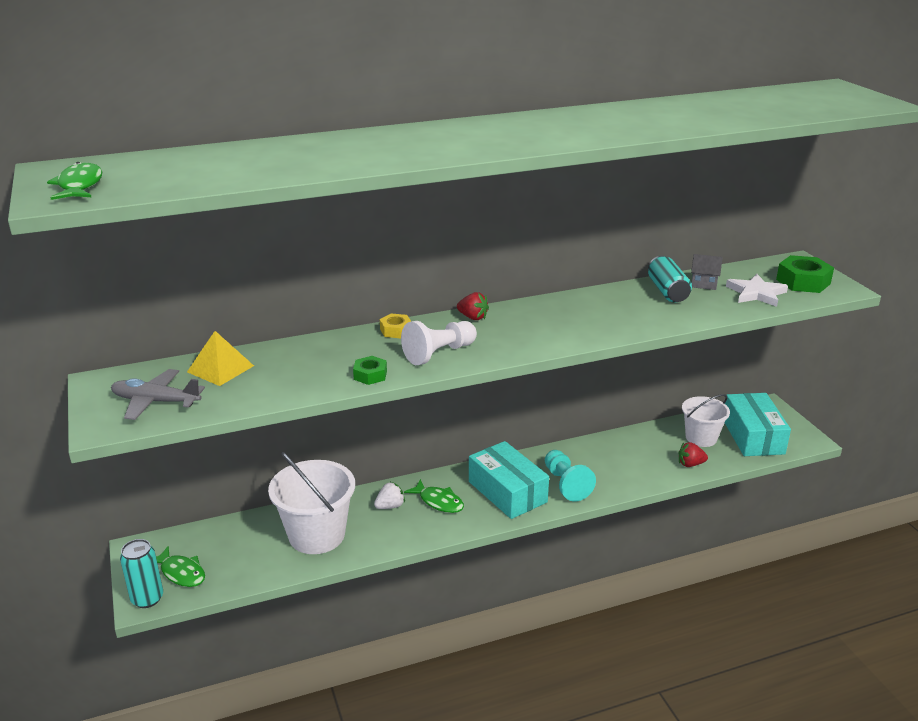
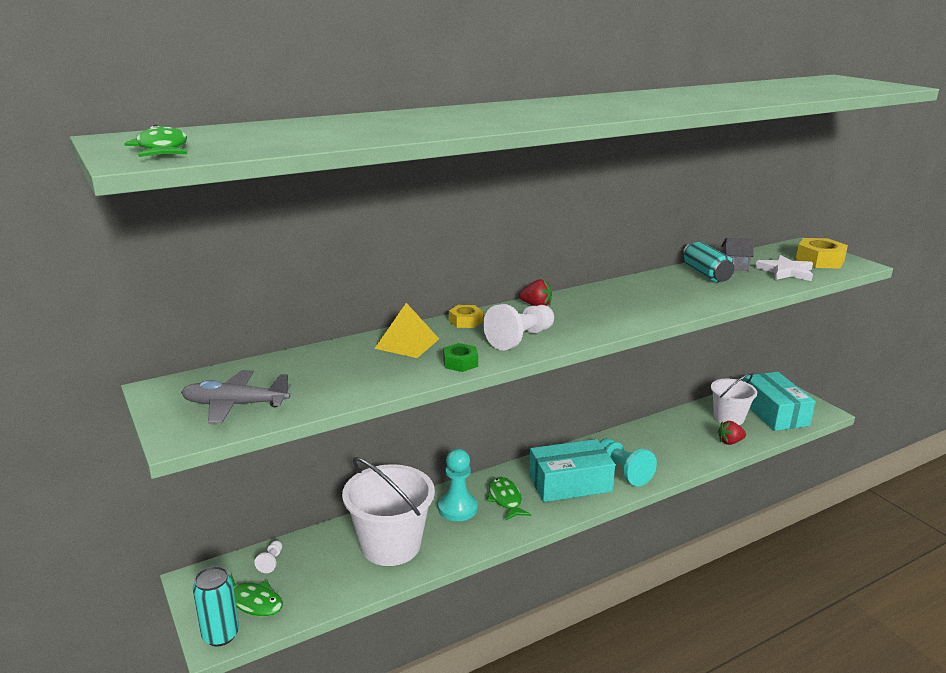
camera: 10 degrees left, 5 degrees down
(206, 539) = (271, 562): none -> white pawn
(220, 368) = (295, 367): yellow pyramid -> yellow pyramid (407, 343)
(390, 506) = (457, 508): white strawberry -> turquoise pawn
(438, 502) = (505, 499): green fish -> green fish turned 135 degrees counterclockwise
(507, 492) = (569, 483): turquoise box -> turquoise box turned 60 degrees counterclockwise
(803, 282) = (819, 260): green nut -> yellow nut

